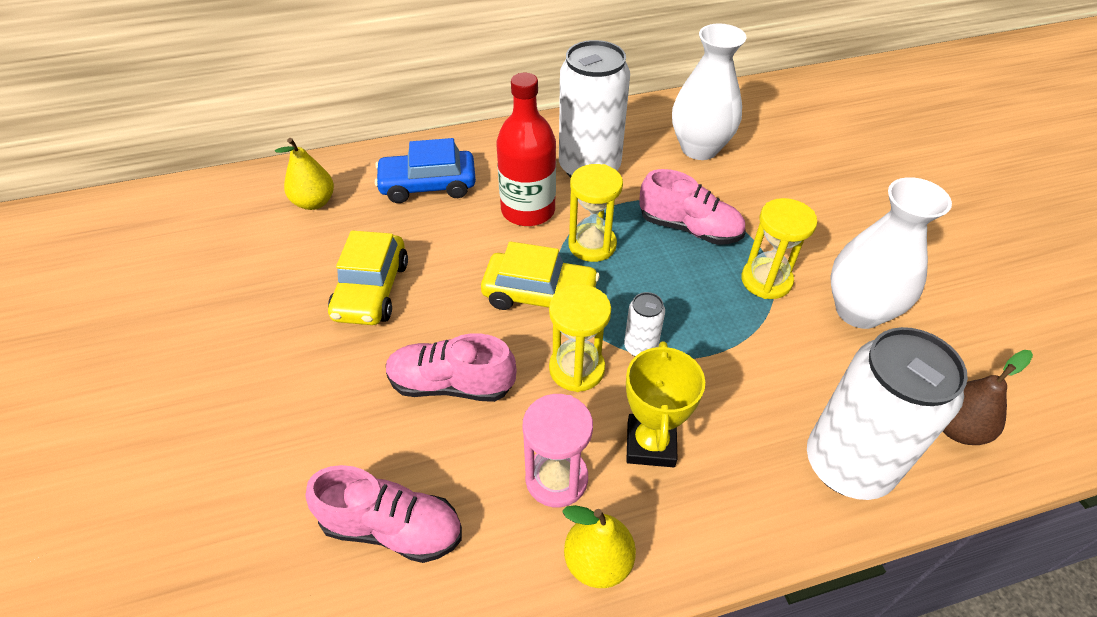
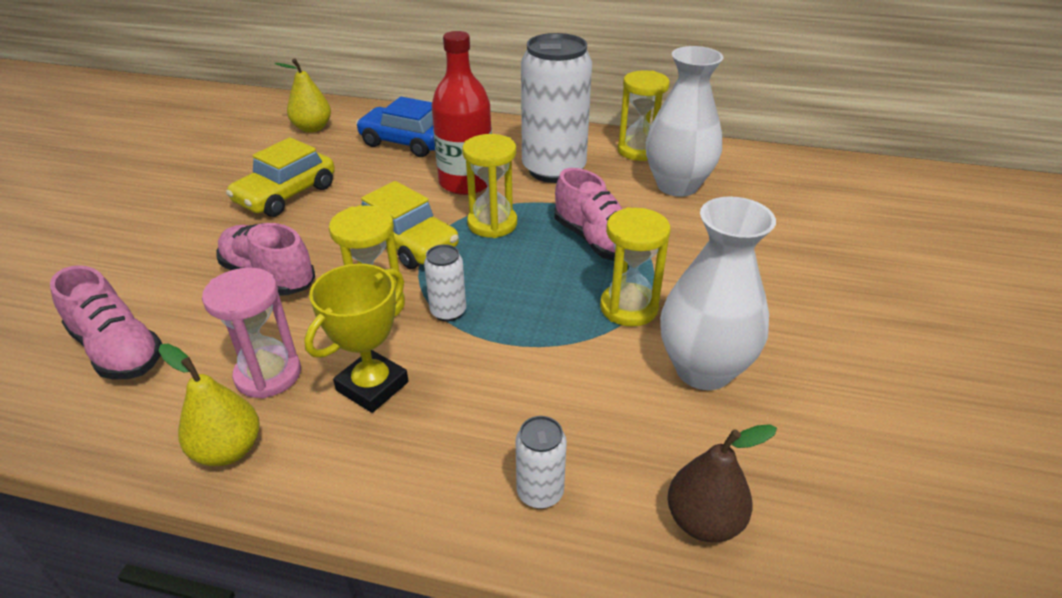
camera: 30 degrees right, 10 degrees down
(639, 122) = (638, 150): none -> yellow hourglass
(847, 465) = (540, 492): white can -> white can, size x0.44

